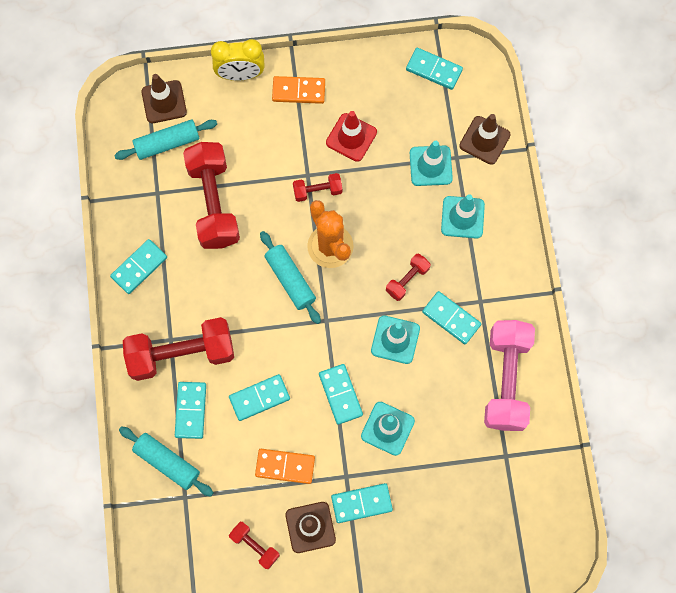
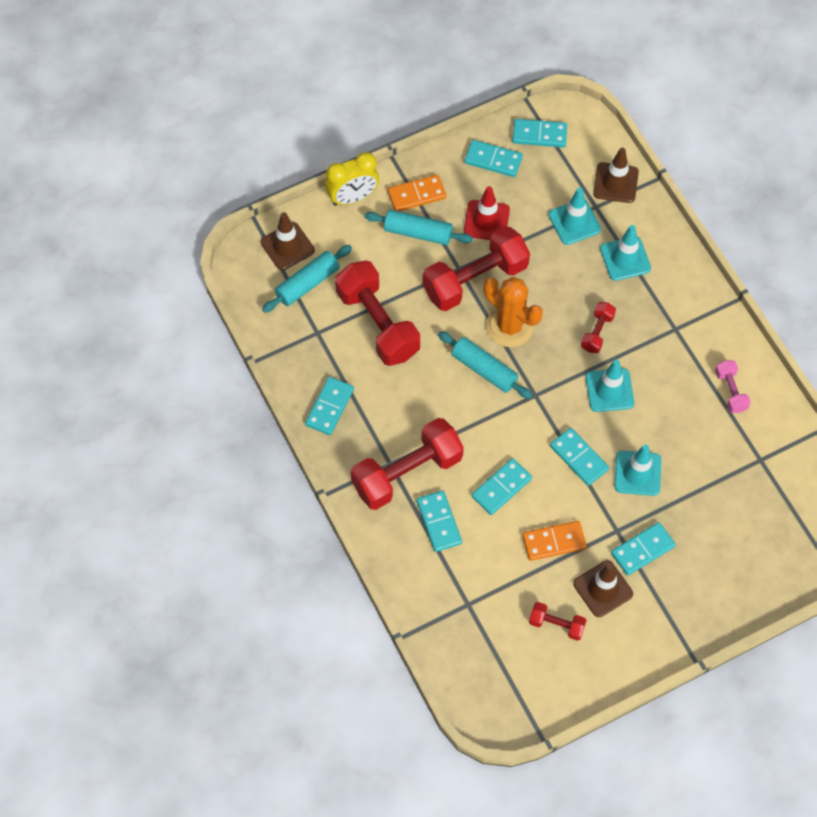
camera: 20 degrees left, 10 degrees down
(167, 462) = (436, 578): turquoise rolling pin -> turquoise rolling pin (418, 233)
(317, 191) = (475, 280): red dumbbell -> red dumbbell, size x2.09
(451, 318) = (654, 353): turquoise domino -> turquoise domino (493, 160)
(506, 380) = (730, 391): pink dumbbell -> pink dumbbell, size x0.48

